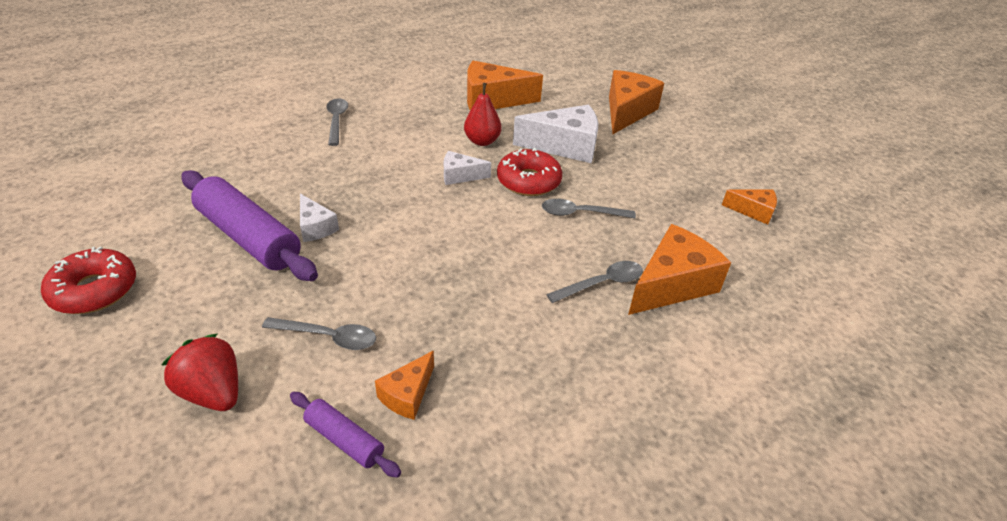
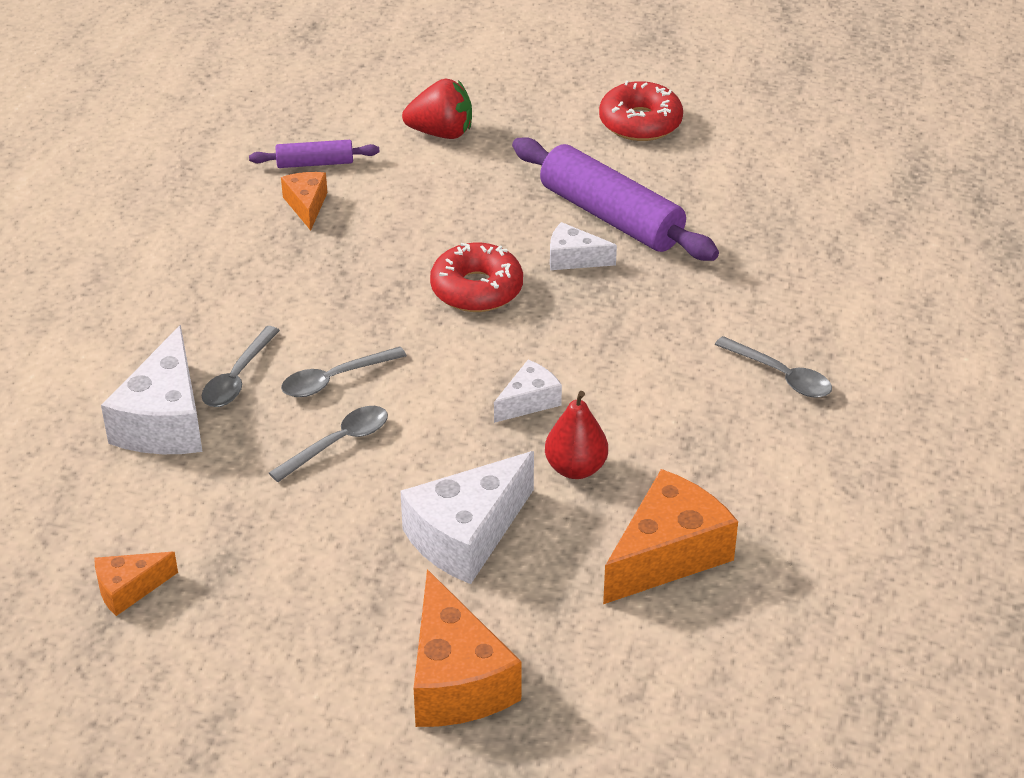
camera: 140 degrees right, 0 degrees up
(248, 237) = (611, 216): purple rolling pin -> purple rolling pin turned 45 degrees clockwise
(328, 337) = (418, 200): grey spoon -> grey spoon (334, 379)
(528, 181) = (445, 447): red donut -> red donut (476, 289)
(672, 284) = (165, 421): orange cheese -> white cheese

